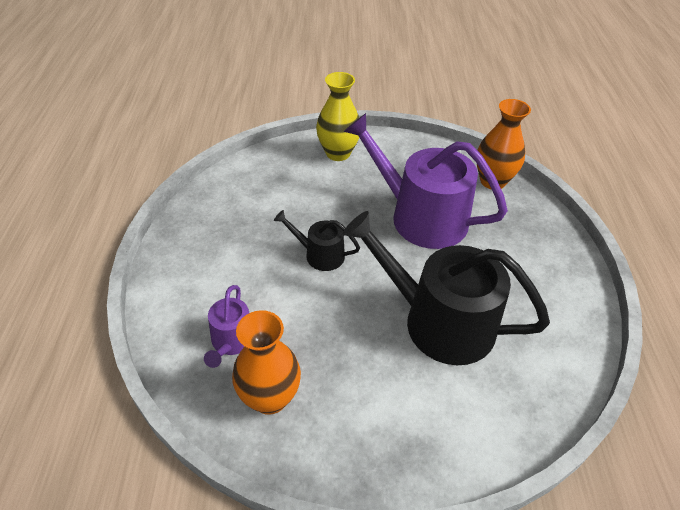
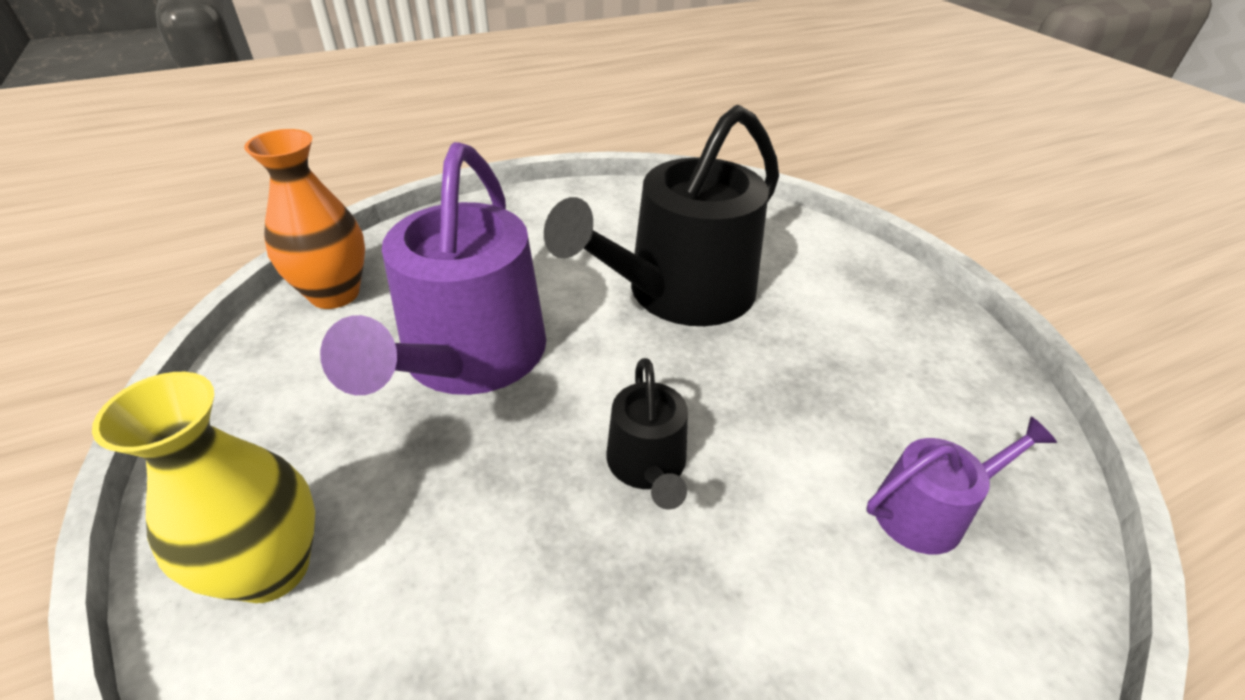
camera: 115 degrees left, 5 degrees down
(270, 398) = (950, 415): orange vase -> none
(438, 321) = (680, 293): black watering can -> black watering can turned 45 degrees clockwise

